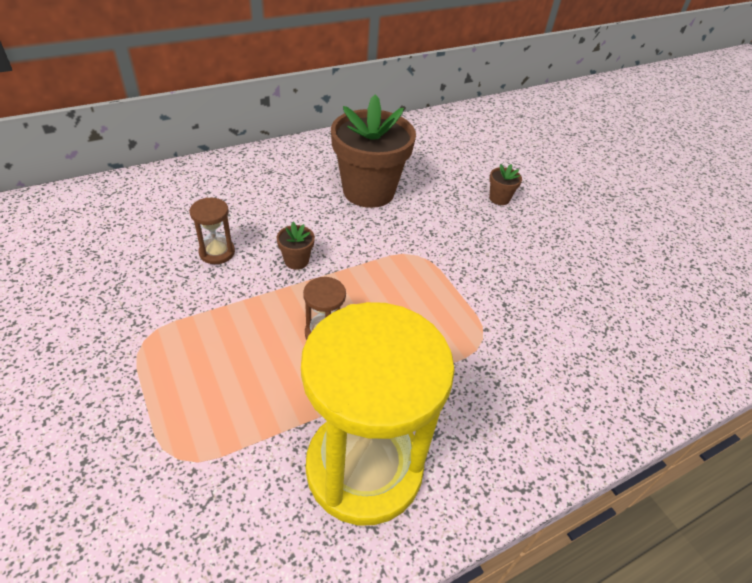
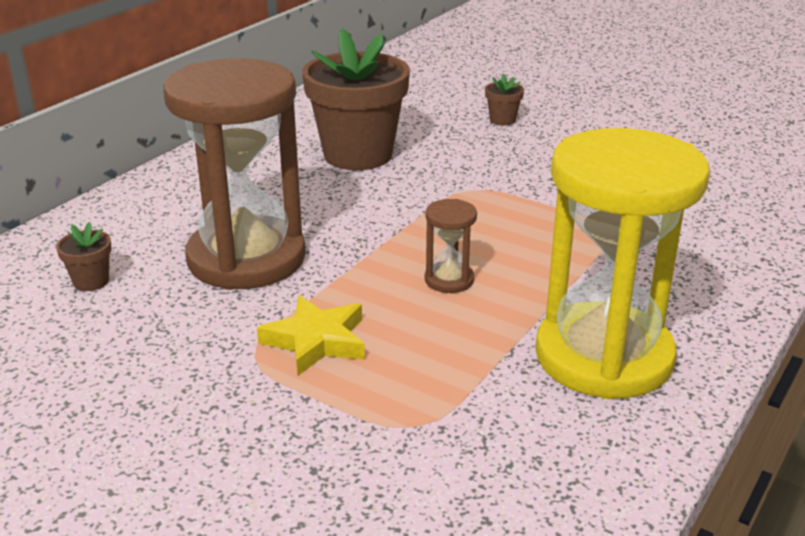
camera: 25 degrees left, 15 degrees down
(191, 346) = (316, 341): none -> yellow star
(217, 252) = (246, 258): brown hourglass -> brown hourglass, size x2.46
(296, 261) = (348, 235): brown flower pot -> brown flower pot (91, 281)

